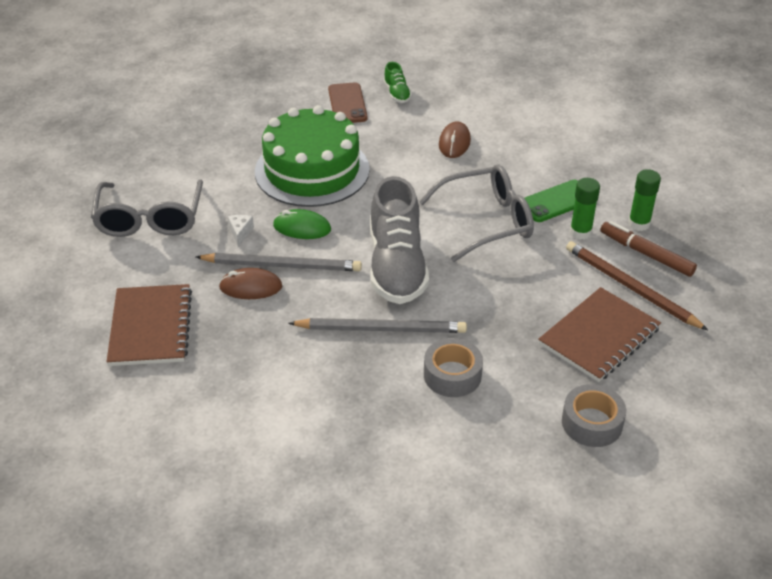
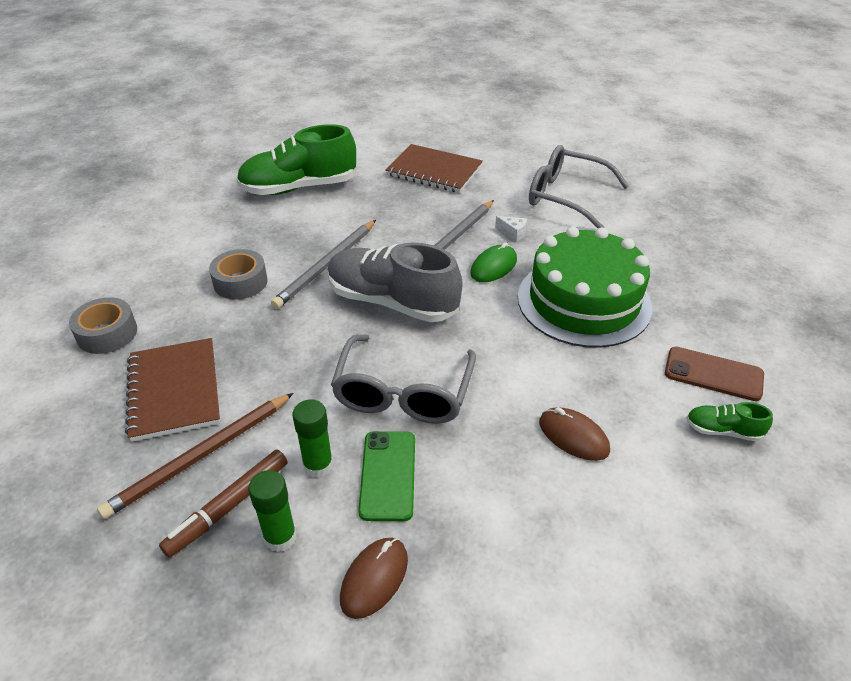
camera: 120 degrees right, 0 degrees up
(250, 287) = (438, 220): brown mouse -> brown mouse (374, 579)
(259, 424) = (299, 188): none -> green shoe
(630, 287) = (200, 456): brown pencil -> brown pencil turned 150 degrees clockwise
(646, 254) = (228, 507): brown marker -> brown marker turned 150 degrees clockwise

